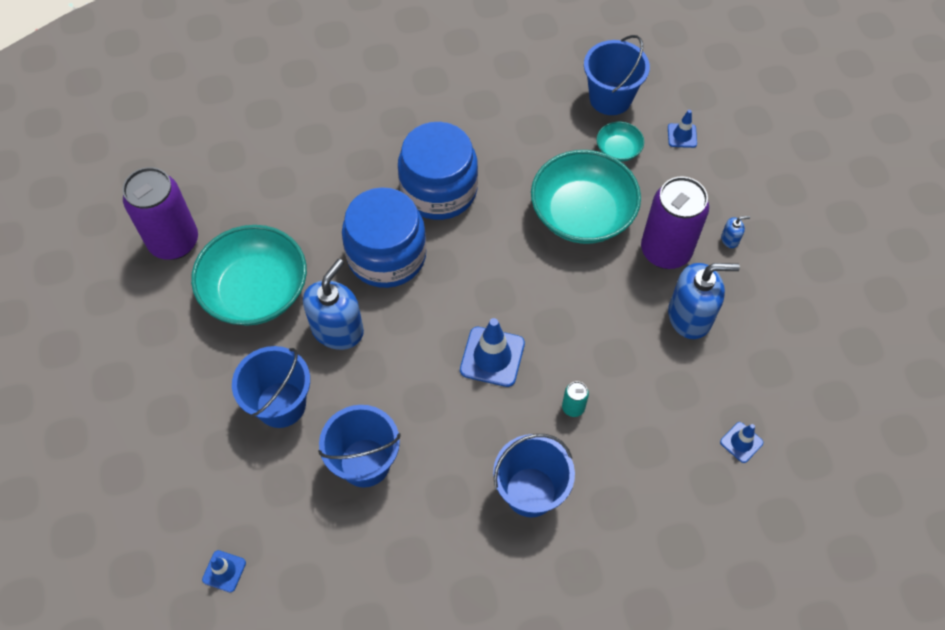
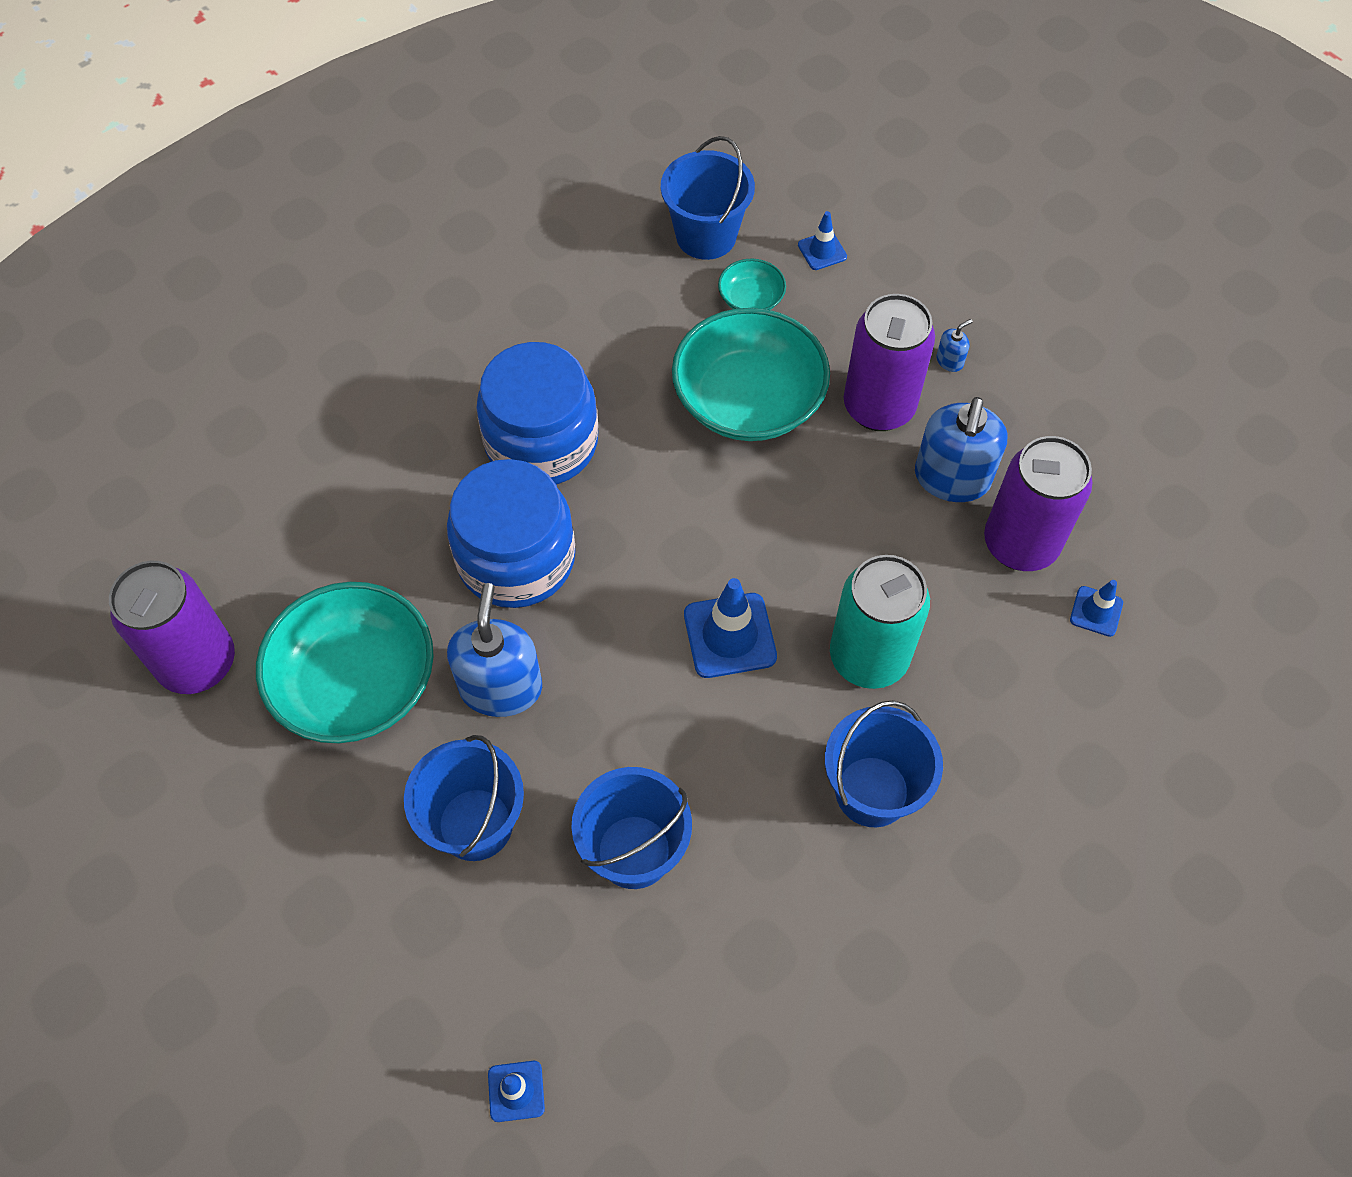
camera: 25 degrees left, 0 degrees up
(573, 407) = (868, 657): turquoise can -> turquoise can, size x2.42
(690, 316) = (952, 478): blue soap dispenser -> blue soap dispenser turned 135 degrees clockwise
(713, 377) = (1020, 544): none -> purple can

